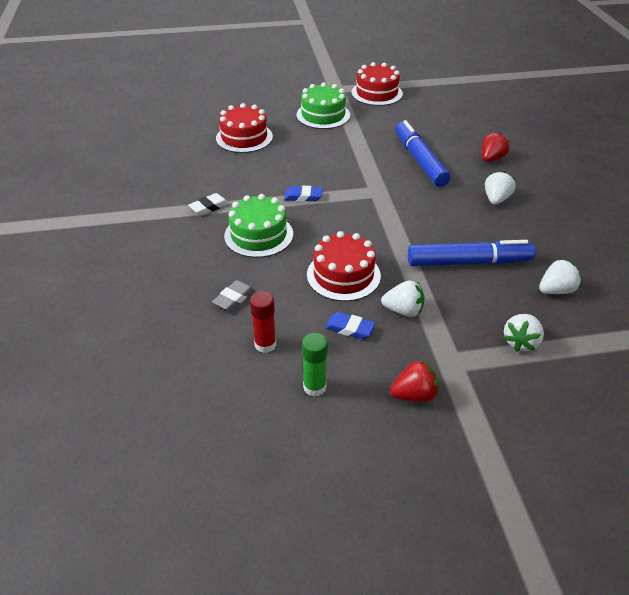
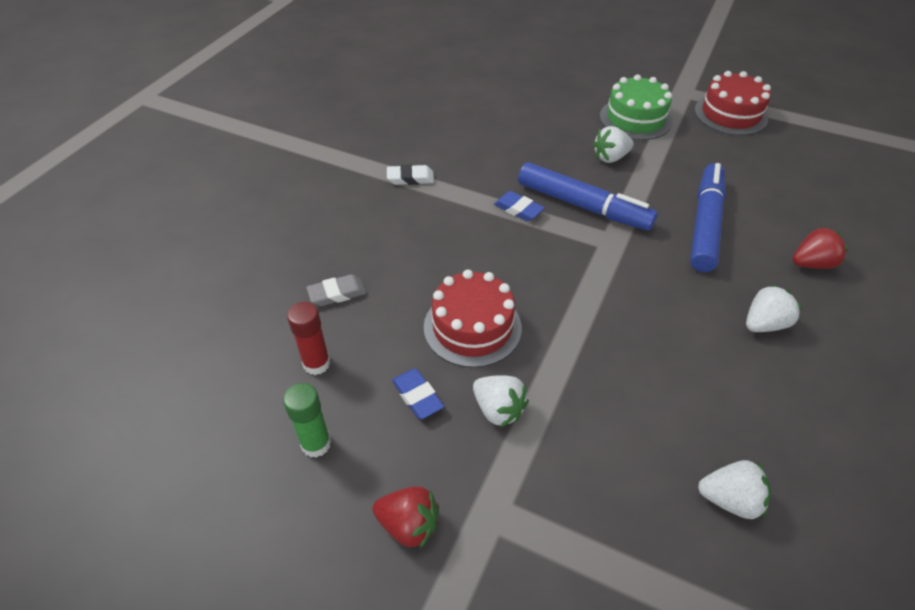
camera: 35 degrees right, 5 degrees up
(244, 137) = (520, 113): red cake -> none
(258, 235) = (429, 233): green cake -> none
(468, 262) = (641, 391): blue marker -> blue marker (583, 206)
(520, 342) = (607, 542): white strawberry -> white strawberry (610, 157)

